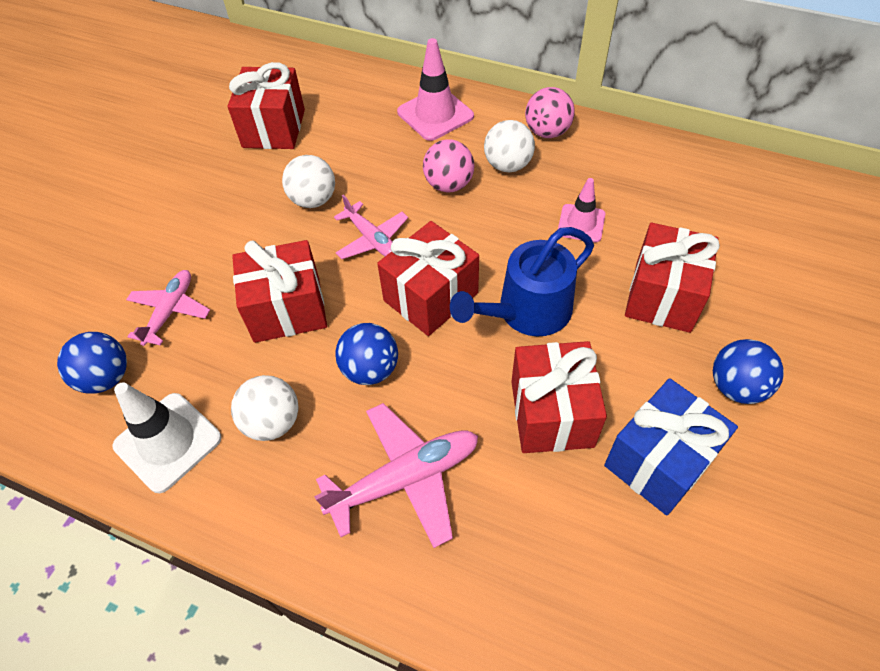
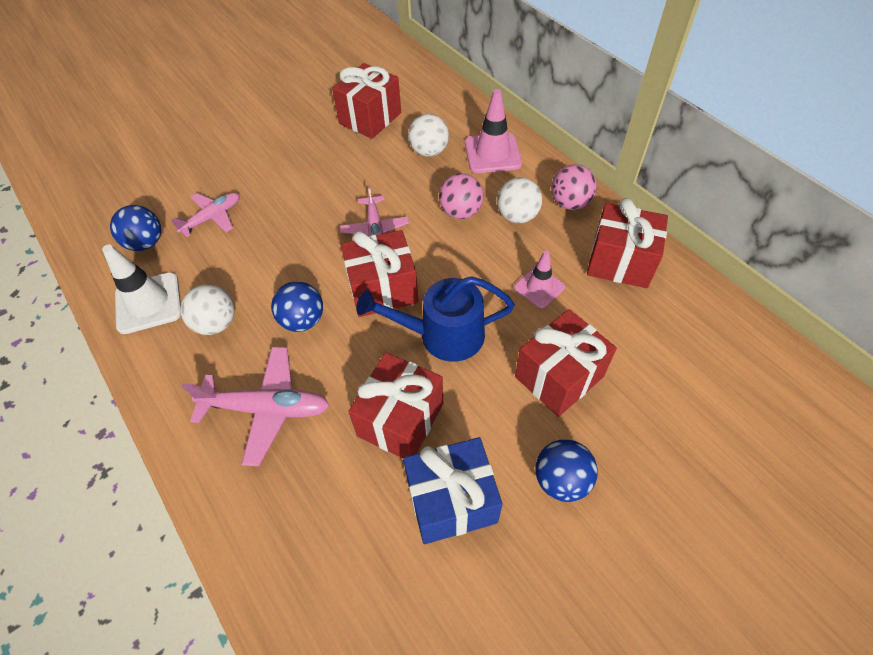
camera: 30 degrees right, 0 degrees up
(287, 310) = (282, 251): red gift -> red gift (620, 262)
(313, 200) = (357, 181): white ball -> white ball (429, 151)

